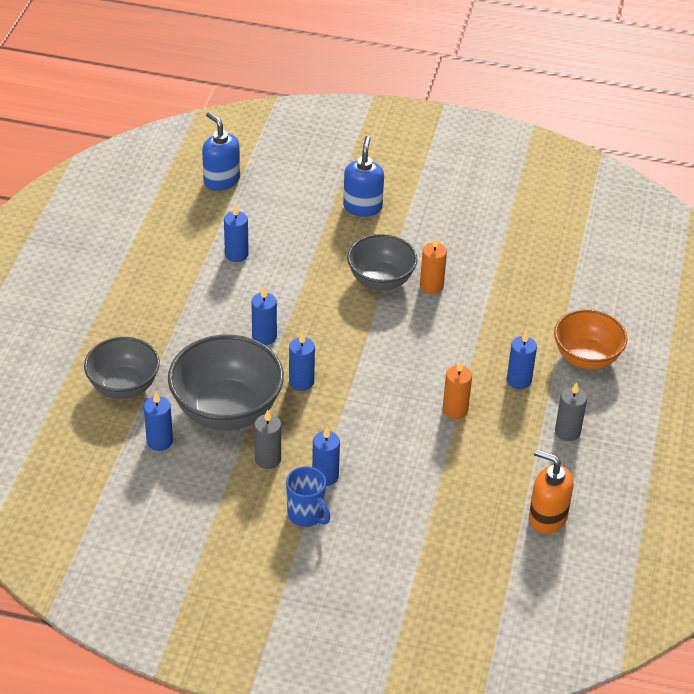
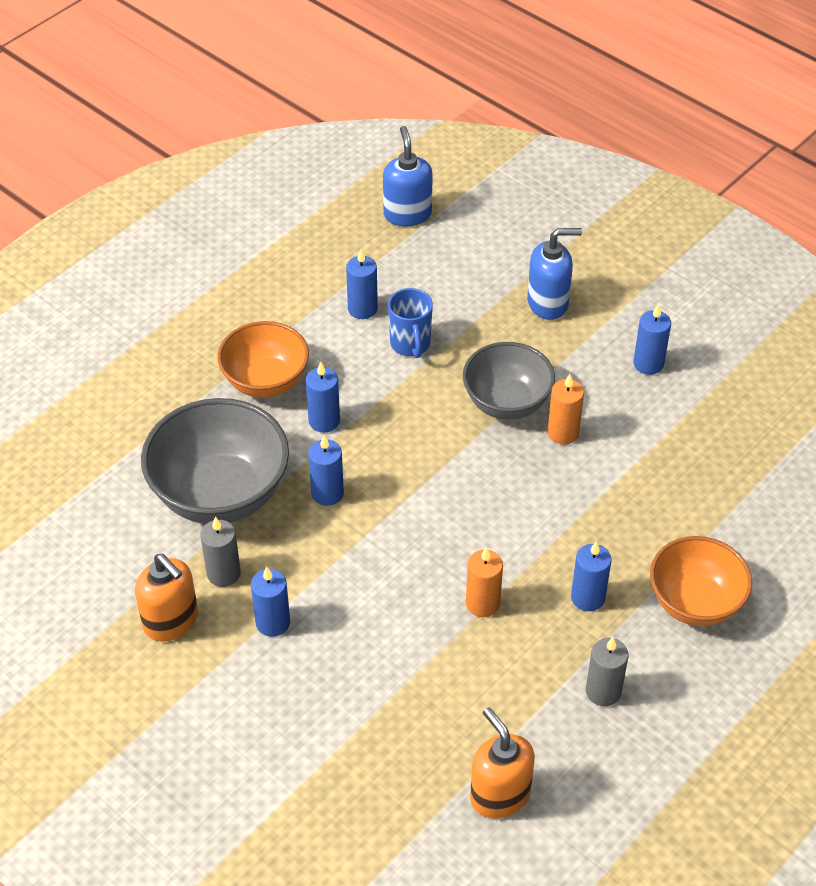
camera: 30 degrees right, 5 degrees up
(124, 386) = (131, 420): grey bowl -> none
(159, 441) = (123, 501): blue candle -> blue candle (648, 364)
(203, 326) = (265, 381): none -> orange bowl
(254, 503) = (171, 621): none -> orange soap dispenser
(306, 515) = (218, 662): blue mug -> blue mug (410, 344)
(362, 207) = (548, 303): blue soap dispenser -> blue soap dispenser turned 45 degrees clockwise

